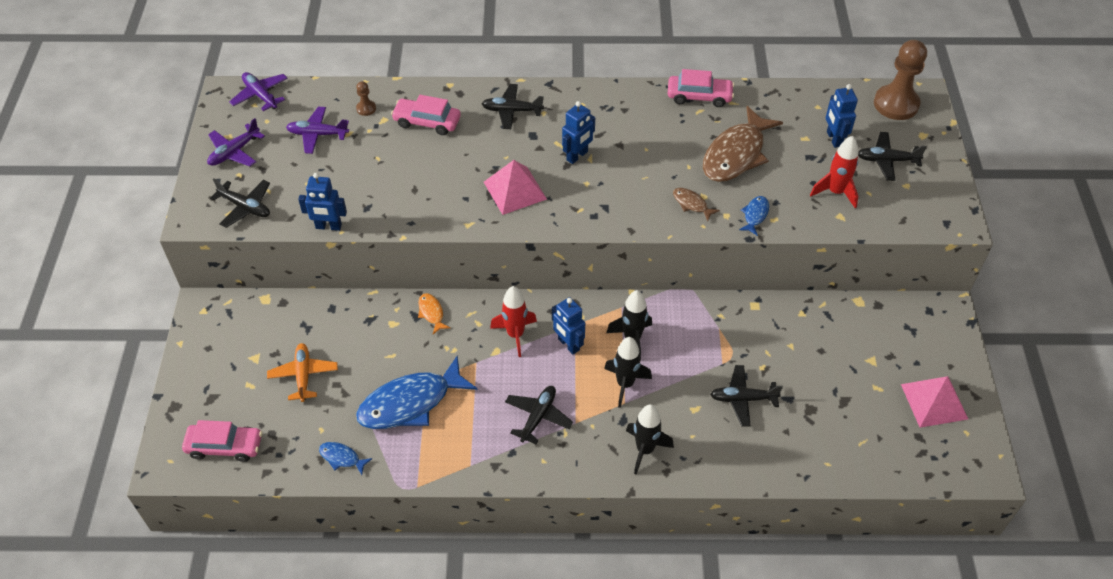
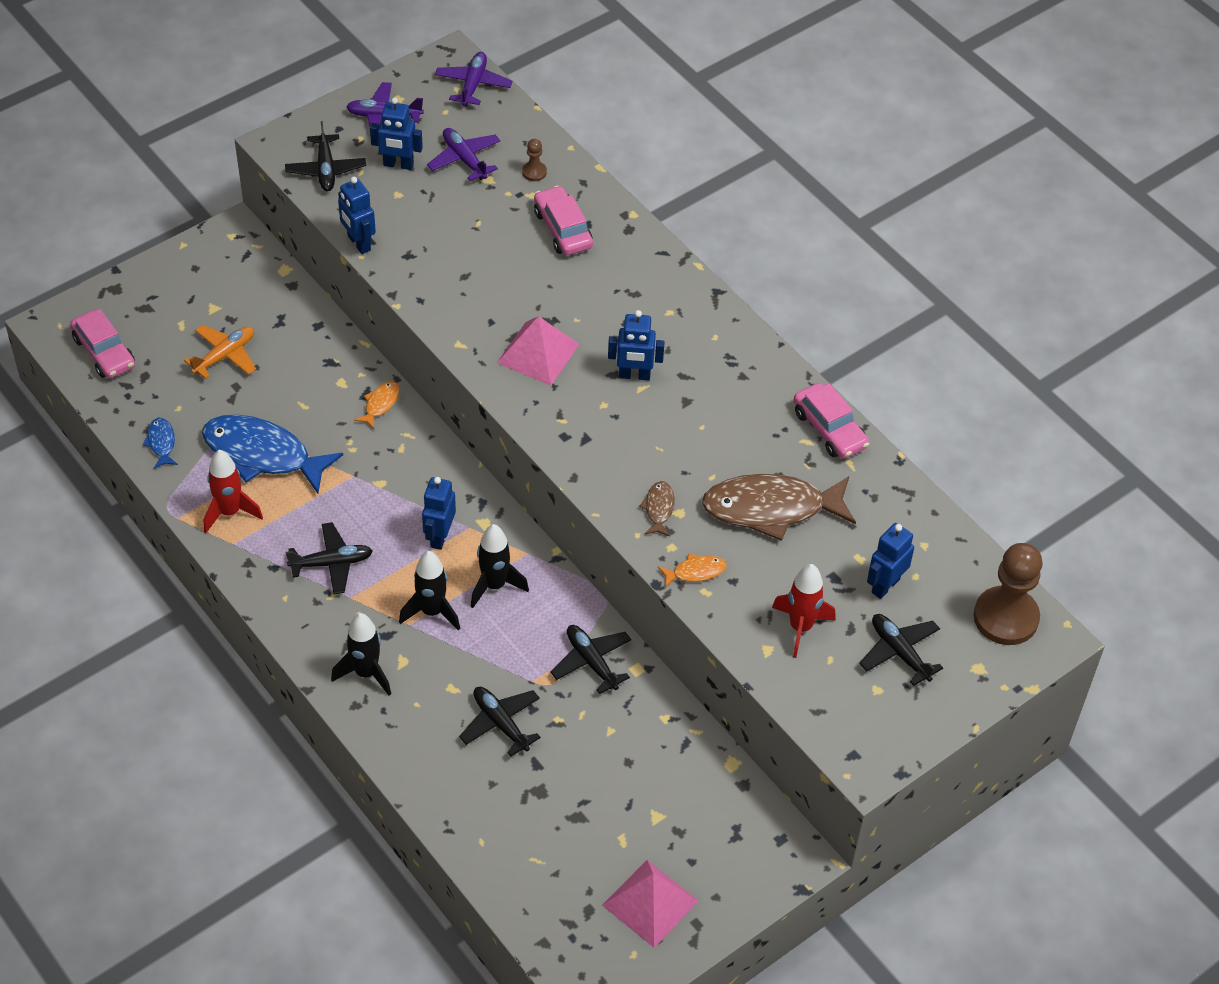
camera: 50 degrees right, 0 degrees up
(284, 168) = (398, 165): none -> blue robot
(512, 111) = (645, 285): black plane -> black plane (591, 662)
(515, 335) = (413, 486): red rocket -> red rocket (230, 512)
(755, 215) = (695, 572): blue fish -> orange fish

